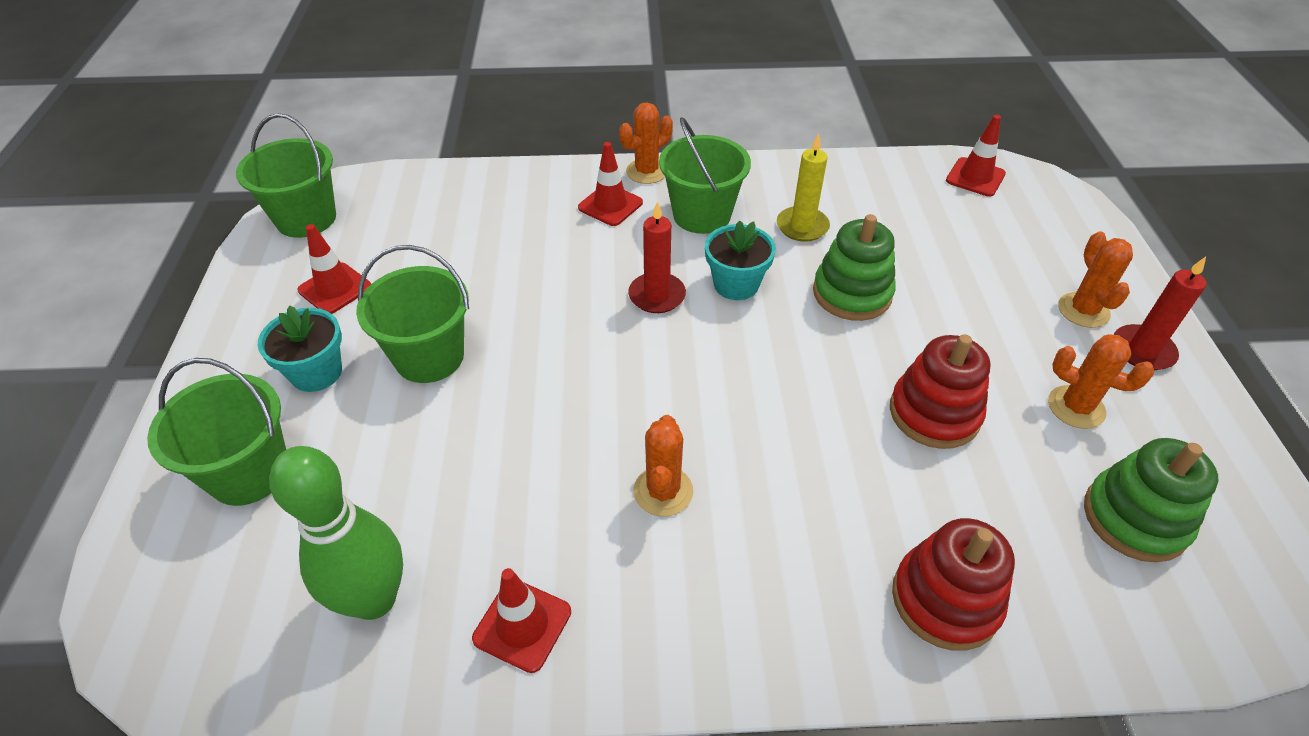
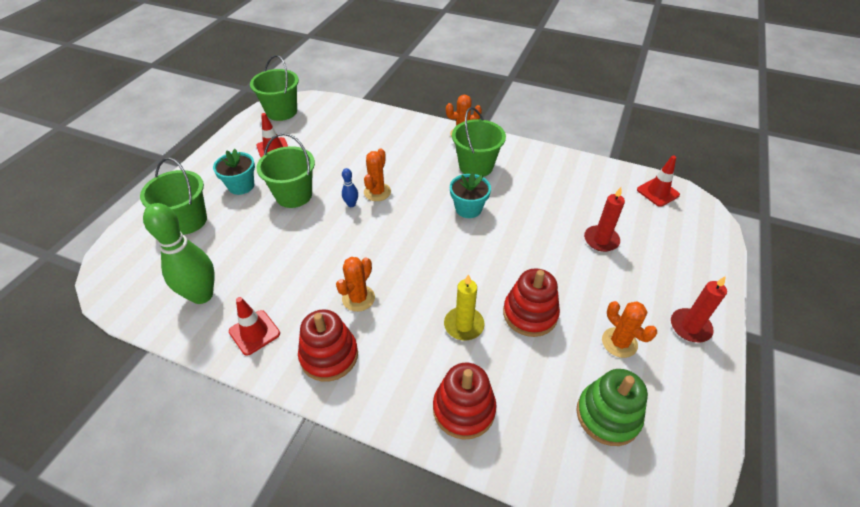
camera: 25 degrees right, 0 degrees up
(543, 339) = (351, 204): none -> blue bowling pin
(610, 205) = (430, 147): red traffic cone -> none
(657, 295) = (422, 201): red candle -> red candle (601, 240)
(681, 608) = (329, 355): none -> red stacking toy
(802, 226) = (528, 189): yellow candle -> yellow candle (464, 325)
(852, 293) = (530, 234): green stacking toy -> none
(1083, 310) = (668, 291): orange cactus -> orange cactus (377, 192)

